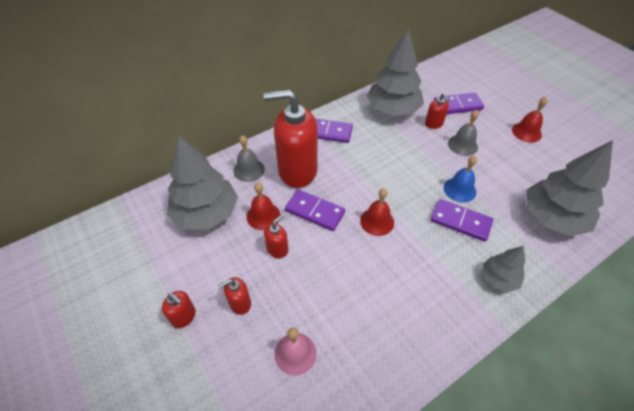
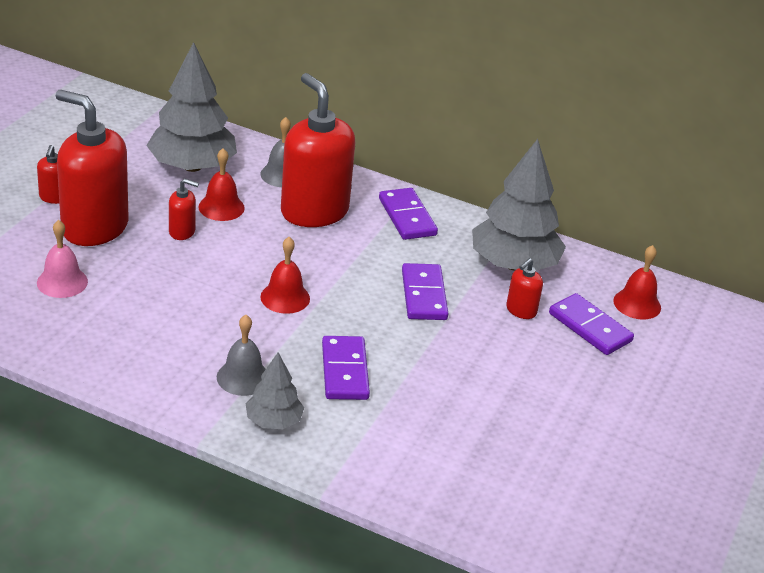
camera: 55 degrees right, 15 degrees down
(240, 303) = (94, 227): red soap dispenser -> red soap dispenser, size x2.31
(315, 211) = (259, 244): purple domino -> purple domino (424, 295)
(459, 189) = (404, 360): blue bell -> none
(462, 145) = (501, 348): grey bell -> grey bell (243, 377)
(526, 132) = (599, 413): red bell -> red bell (637, 304)
(552, 217) = (427, 462): grey tree -> none

